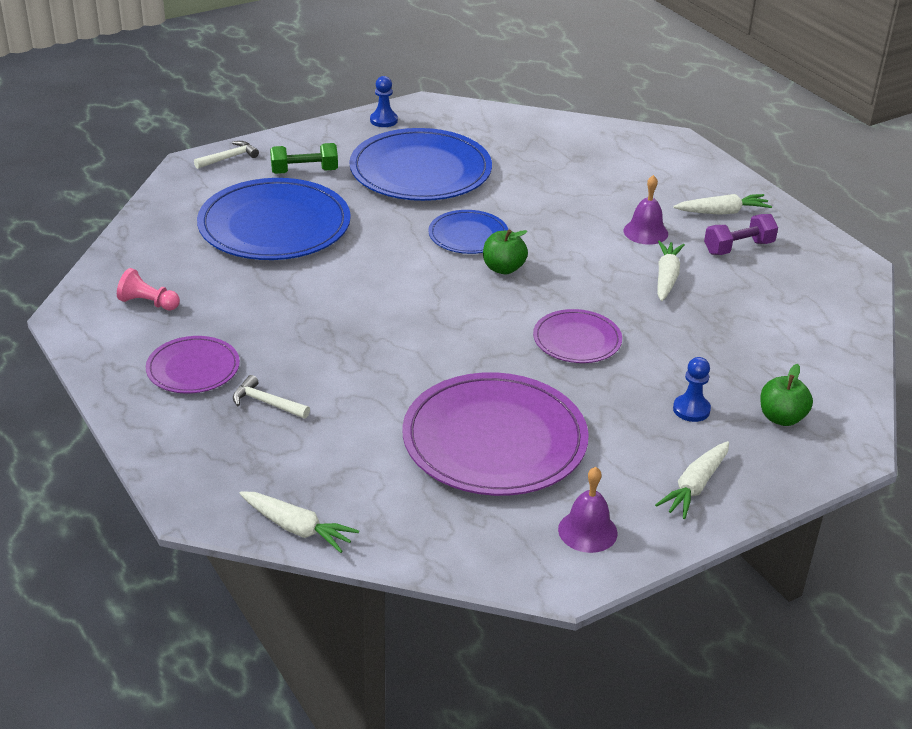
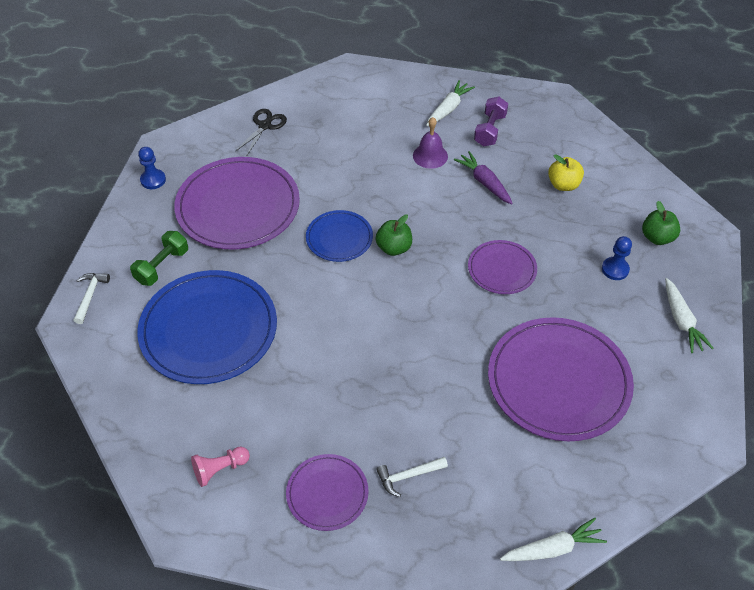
camera: 45 degrees left, 15 degrees up
(420, 171) = (238, 206): blue plate -> purple plate
(529, 136) = (264, 126): none -> black scissors
(587, 531) = (678, 399): purple bell -> none
(666, 277) = (484, 182): white carrot -> purple carrot
(747, 324) = (563, 185): none -> yellow apple

